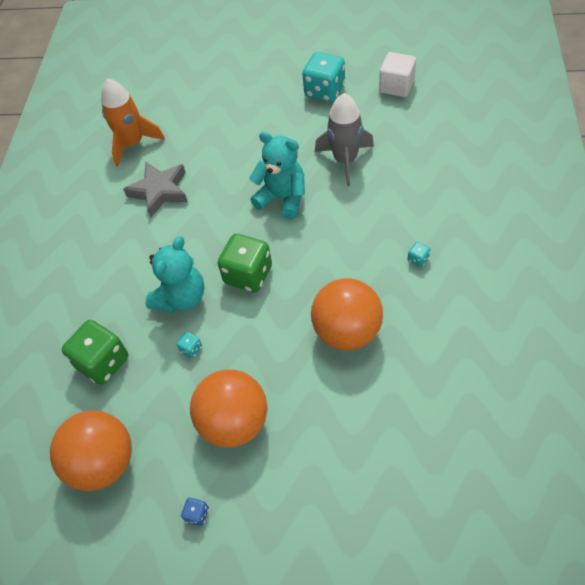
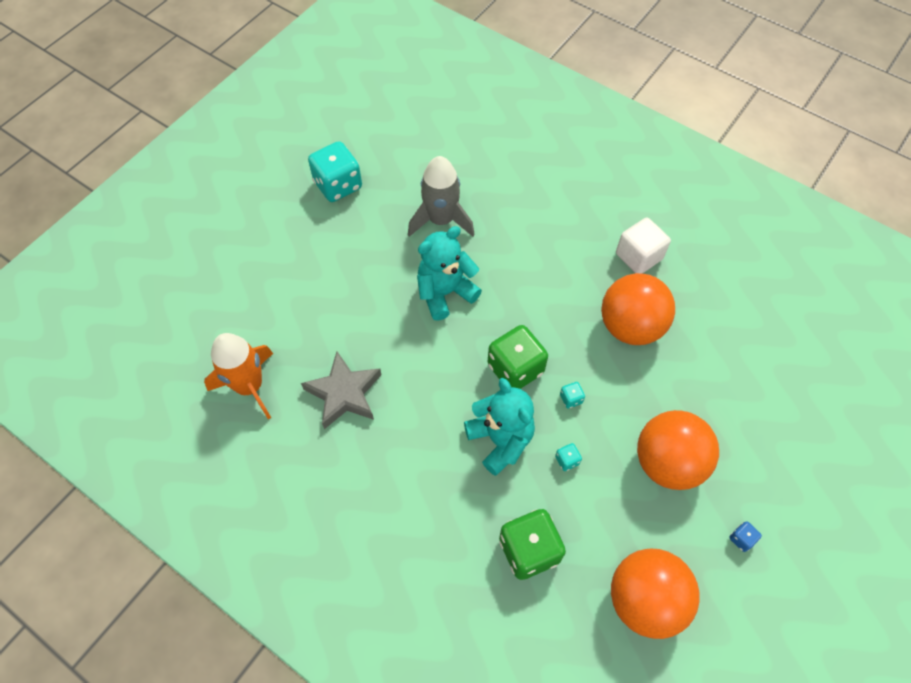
camera: 65 degrees left, 5 degrees up
(396, 86) = (385, 132): white cube -> white cube (638, 256)
(418, 259) = (593, 235): turquoise dice -> turquoise dice (571, 399)

